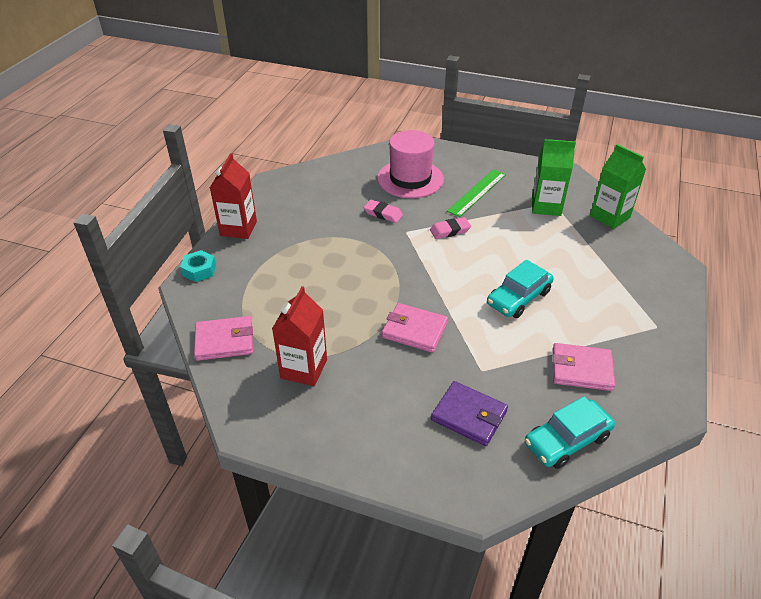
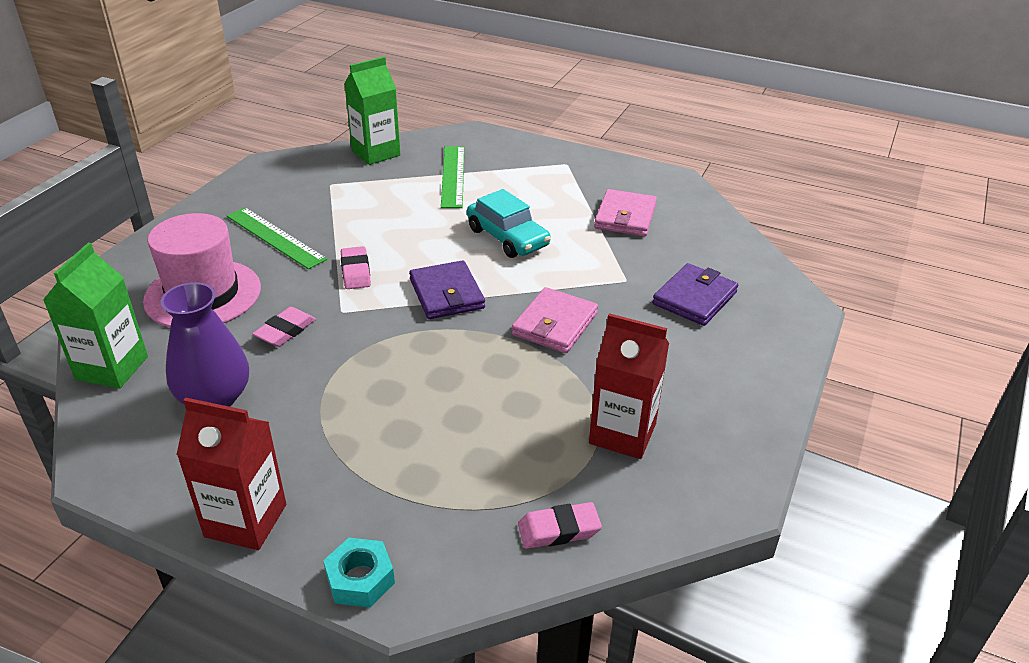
camera: 85 degrees left, 5 degrees down
(224, 341) = (559, 530): pink wallet -> pink eraser
(323, 201) = (215, 398): none -> purple vase
(436, 274) = (446, 294): none -> purple wallet
(546, 206) = (335, 190): green carton -> green carton (112, 368)
(567, 440) = (720, 242): turquoise car -> none
(596, 260) = (453, 176): none -> green ruler

